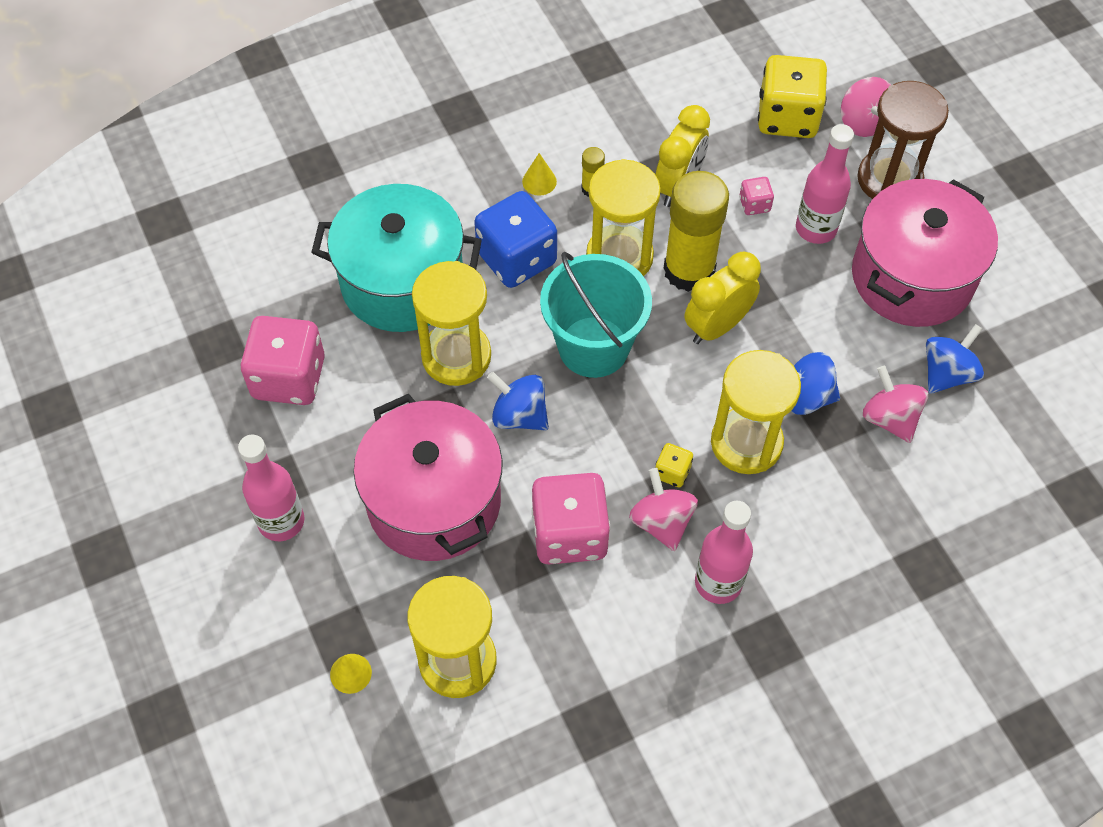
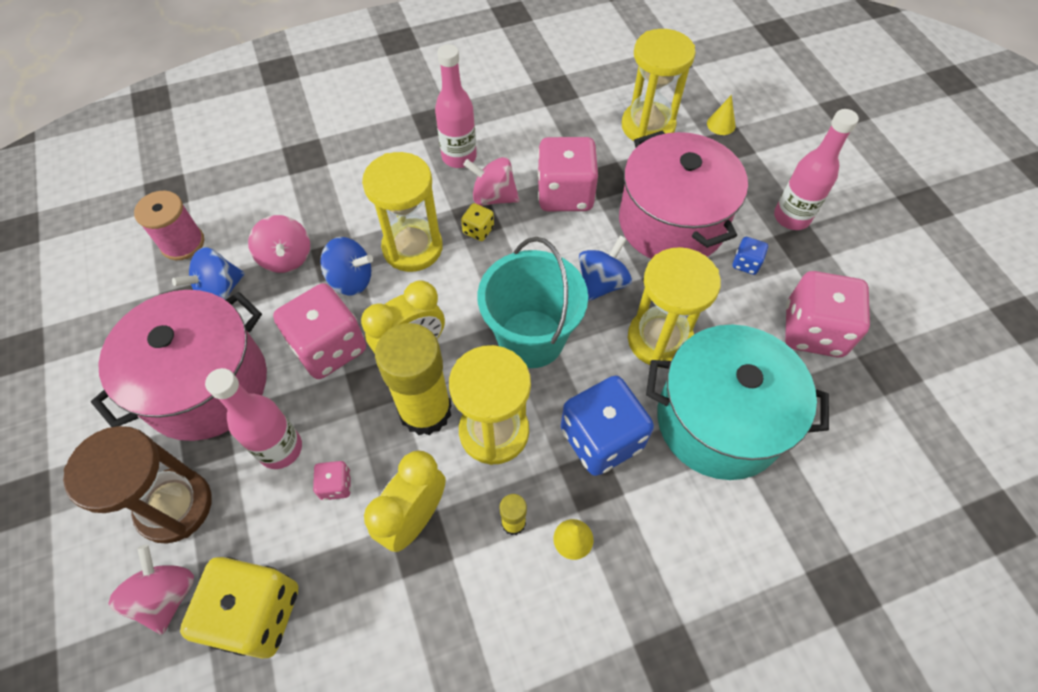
camera: 175 degrees left, 0 degrees up
(349, 453) = (746, 263): none -> blue dice
(519, 415) = (602, 283): blue spinning top -> blue spinning top turned 90 degrees counterclockwise
(661, 522) = (493, 197): pink spinning top -> pink spinning top turned 120 degrees clockwise
(804, 322) = (329, 347): none -> pink dice
(1020, 427) = (182, 243): none -> pink spool

